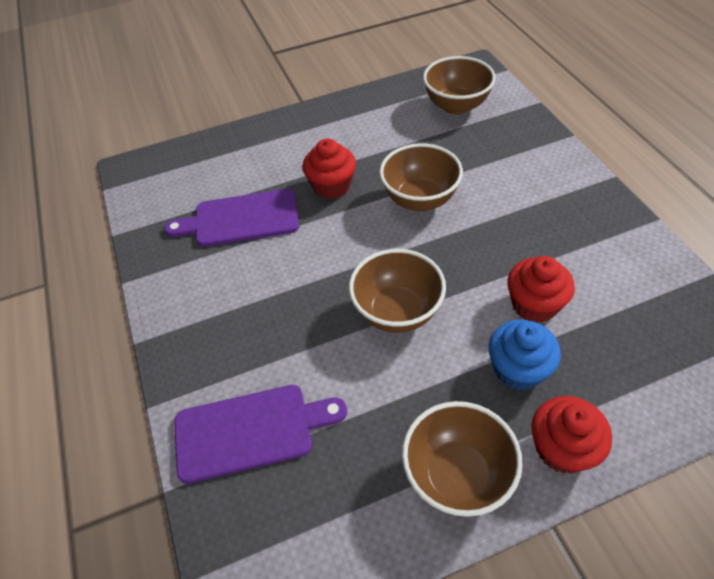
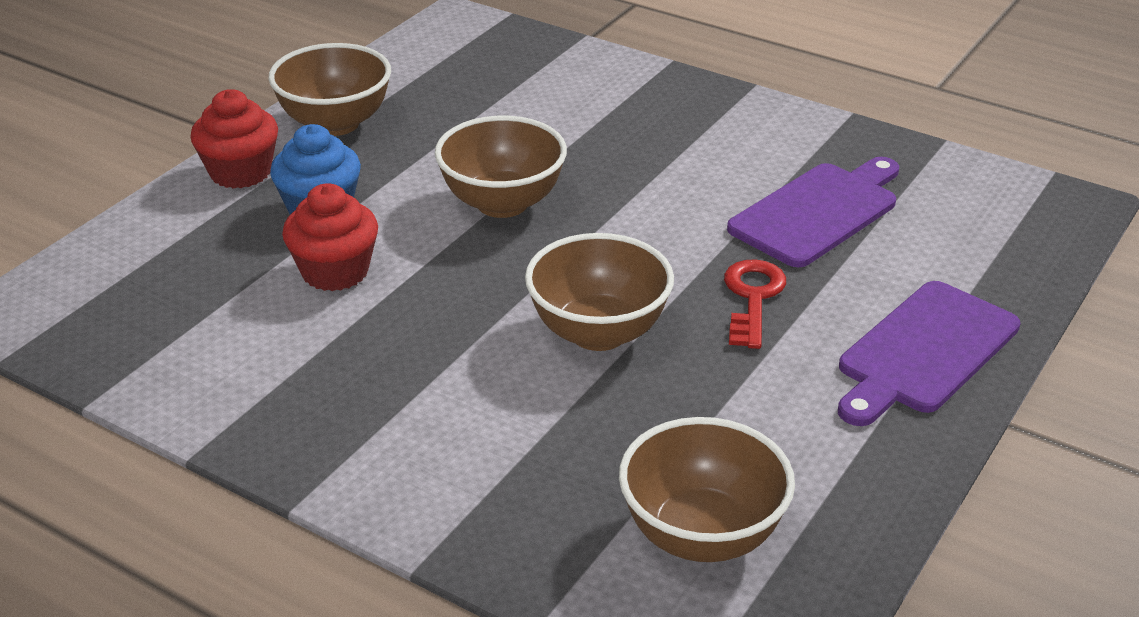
camera: 140 degrees right, 15 degrees down
(250, 431) = (557, 80): purple cutting board -> purple cutting board (924, 351)
(331, 186) = (752, 297): red cupcake -> red key

